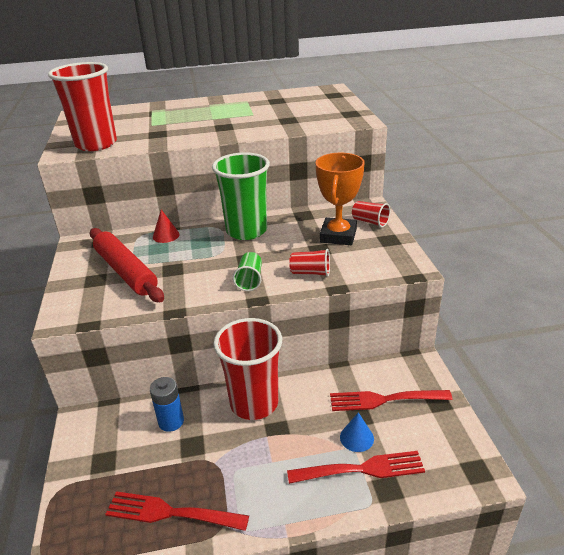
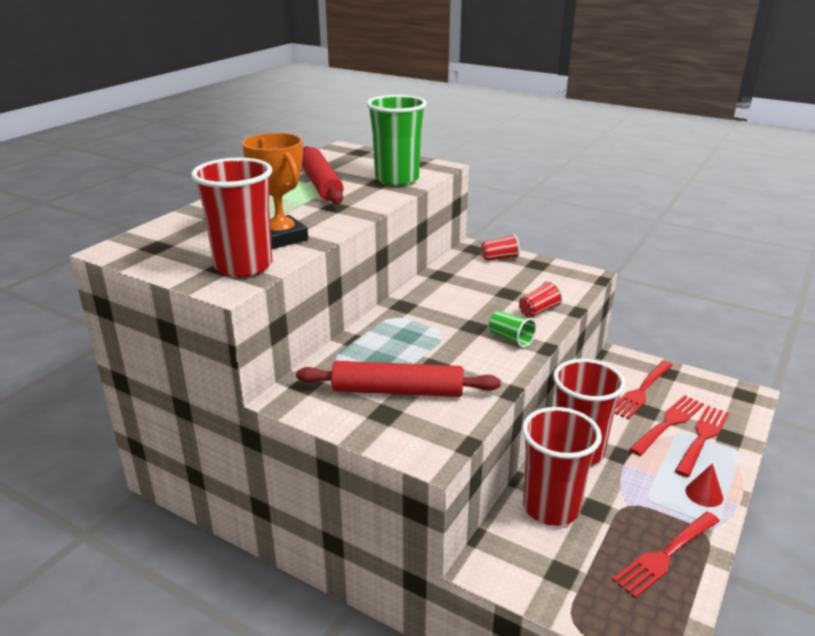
camera: 50 degrees left, 5 degrees down
(166, 235) = (362, 346): red cone -> red cone (704, 494)
(171, 421) = (551, 508): blue battery -> red cup
(246, 231) = (424, 307): green cup -> green cup (397, 179)
(254, 110) = (321, 184): none -> red rolling pin
(338, 236) = (500, 278): orange trophy -> orange trophy (281, 238)
(356, 438) = (668, 423): blue cone -> red fork

